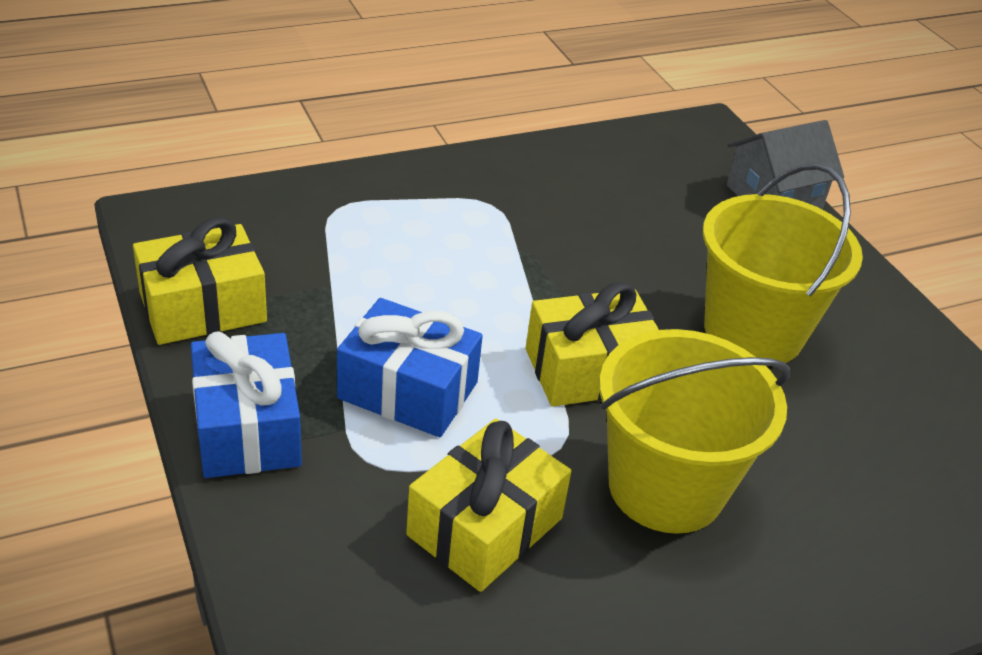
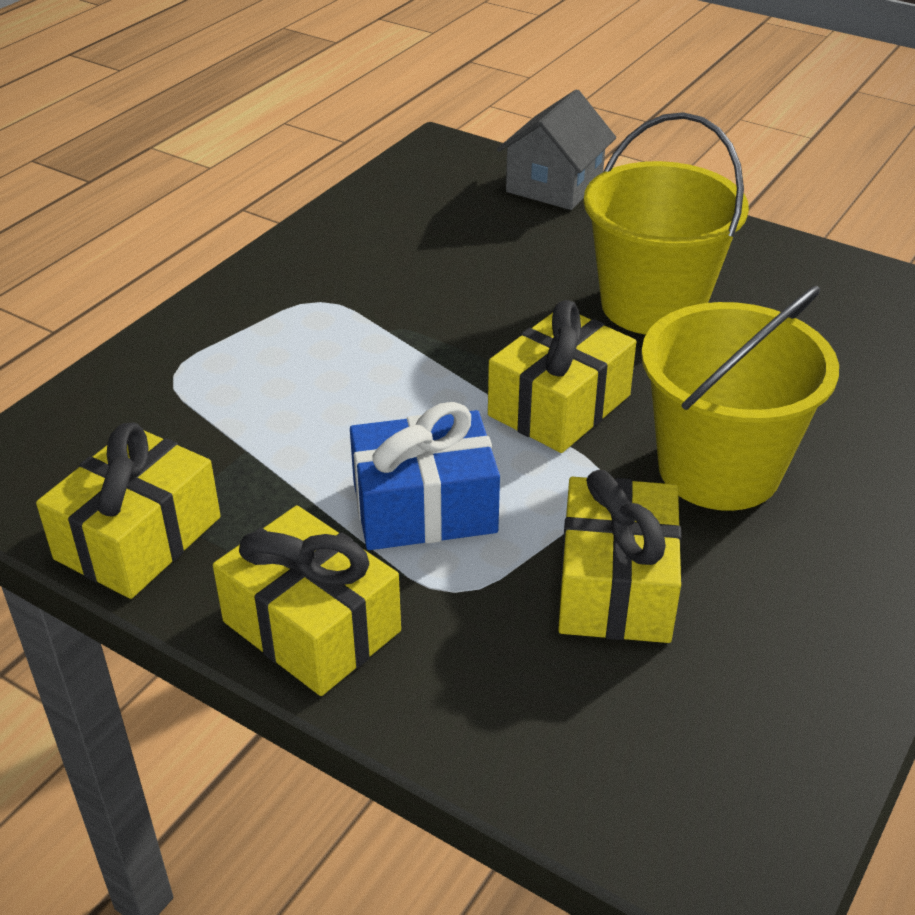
camera: 30 degrees left, 0 degrees up
(247, 428) = (311, 626): blue gift -> yellow gift

